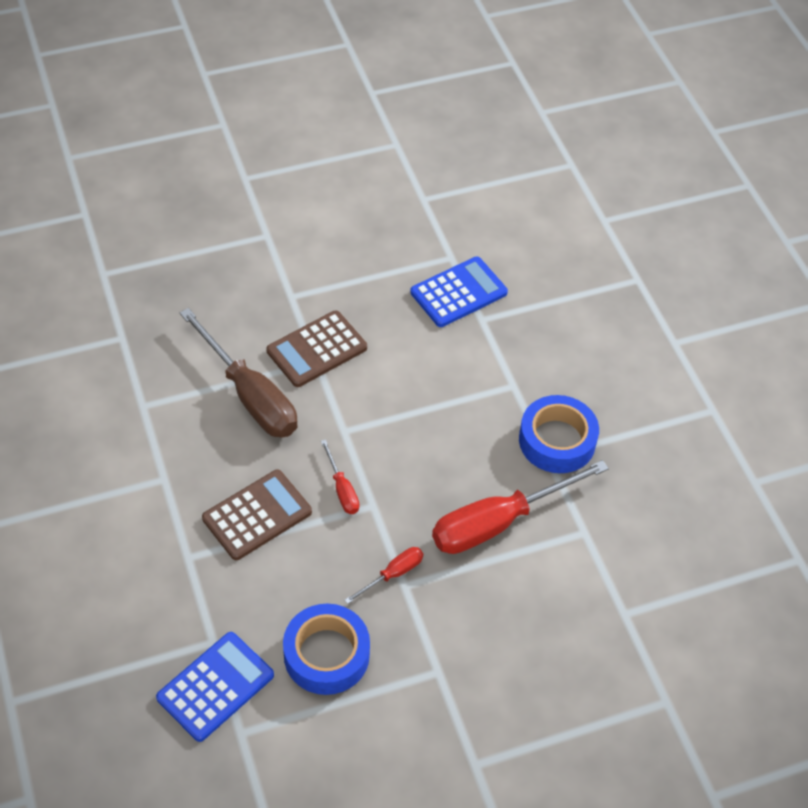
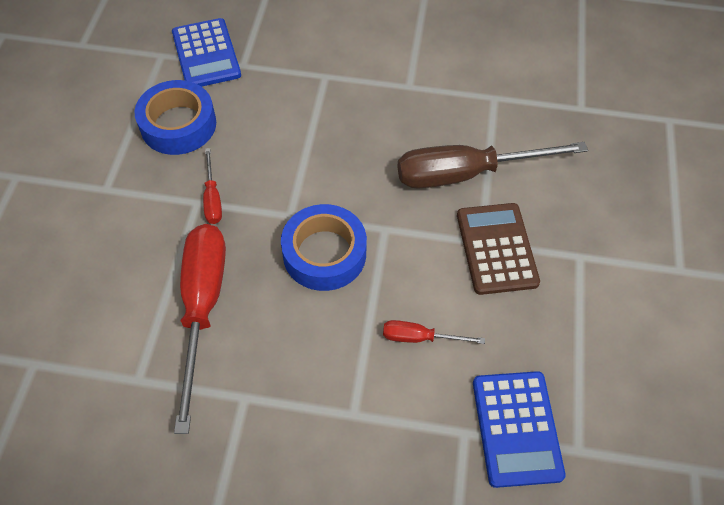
camera: 120 degrees right, 5 degrees up
(257, 515) = (334, 131): brown calculator -> none
(342, 489) = (321, 199): red screwdriver -> red screwdriver (419, 337)
(557, 441) = (256, 418): blue tape -> blue tape (324, 253)

